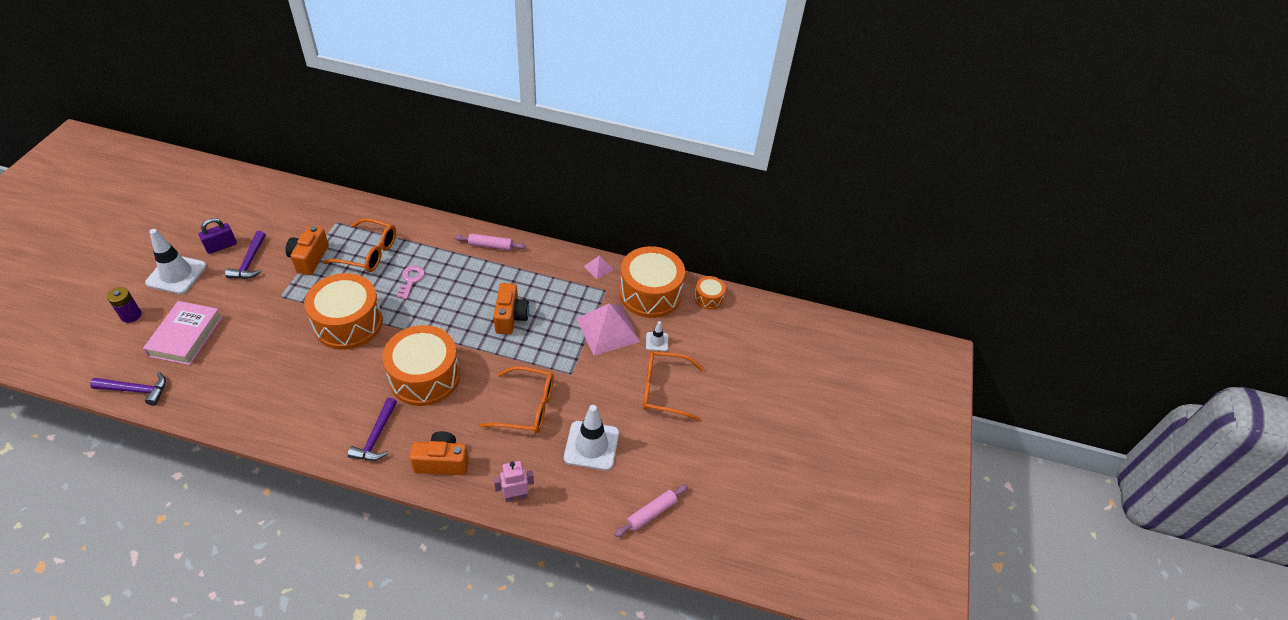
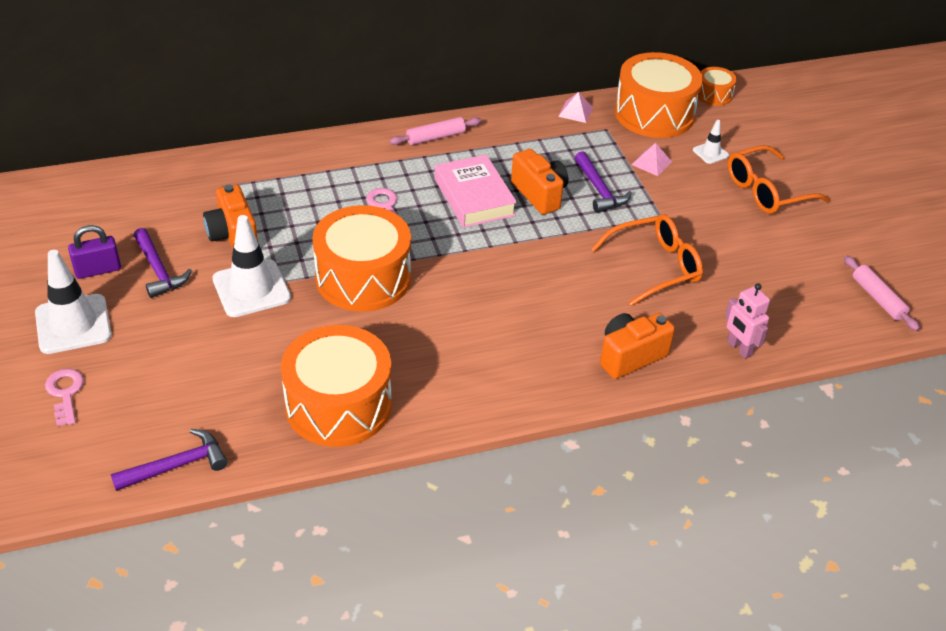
camera: 30 degrees left, 5 degrees down
(131, 315) = (65, 393): purple battery -> pink key
(186, 336) = (172, 381): pink book -> pink book (474, 197)
(221, 246) = (98, 270): purple padlock -> purple padlock turned 45 degrees clockwise
(369, 253) = (301, 200): orange glasses -> none
(376, 437) = (532, 369): purple hammer -> purple hammer (599, 190)
(425, 376) = (515, 289): orange drum -> orange drum (338, 405)
(515, 496) = (739, 348): pink robot -> pink robot turned 75 degrees counterclockwise
(591, 445) = (757, 270): white traffic cone -> white traffic cone (251, 288)
(608, 330) = (651, 163): pink pyramid -> pink pyramid, size x0.47
(651, 513) = (878, 298): pink rolling pin -> pink rolling pin turned 45 degrees counterclockwise

